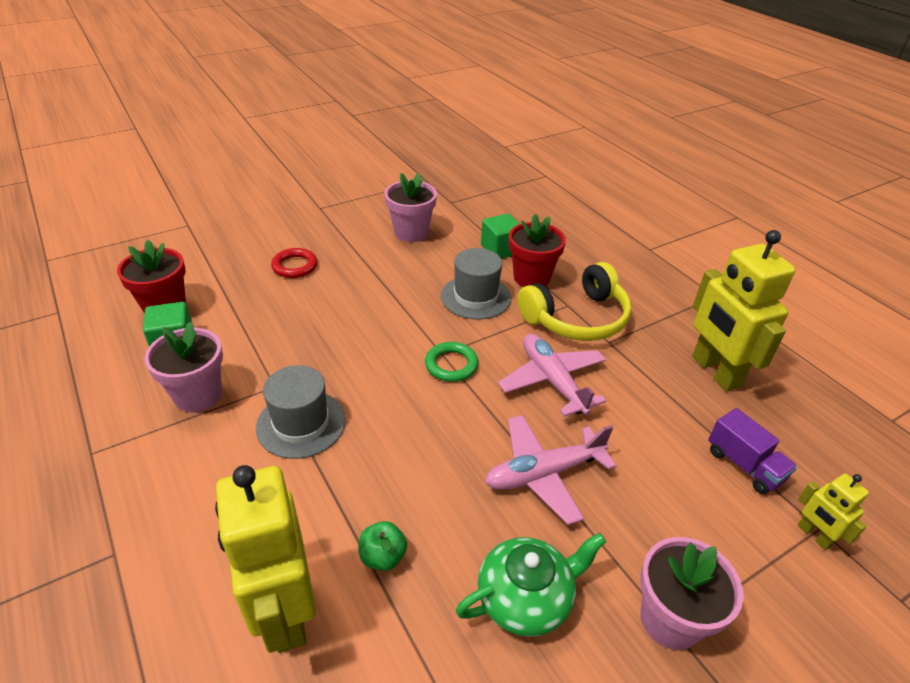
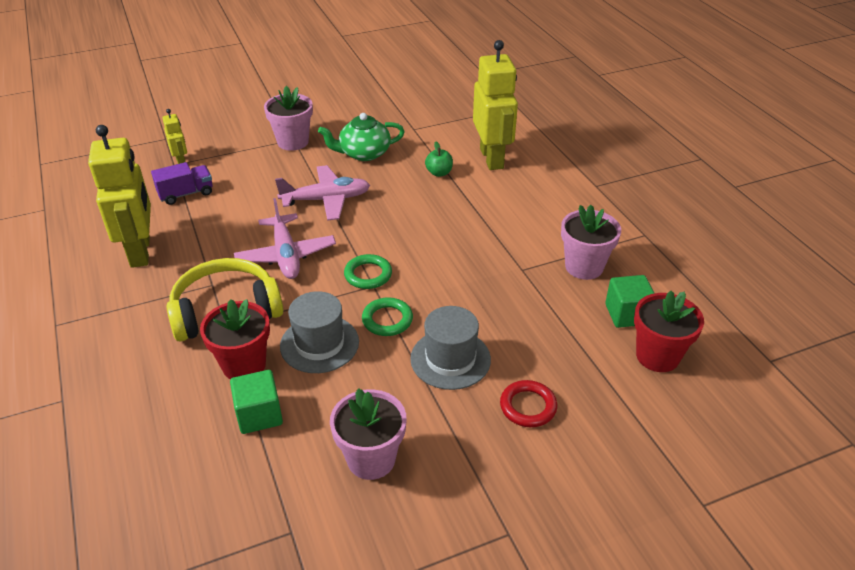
camera: 170 degrees left, 0 degrees up
(301, 423) = (496, 241): grey hat -> grey hat (450, 359)
(420, 321) = (387, 320): none -> green ring
(744, 465) = (186, 194): purple truck -> purple truck turned 90 degrees clockwise

